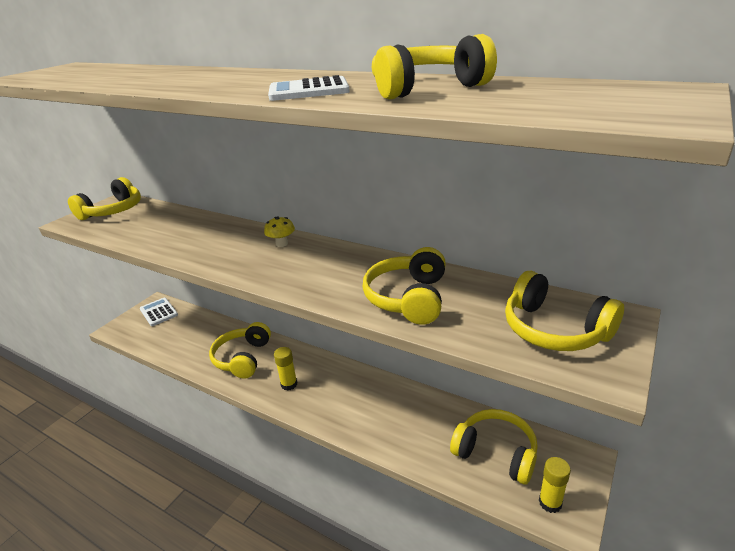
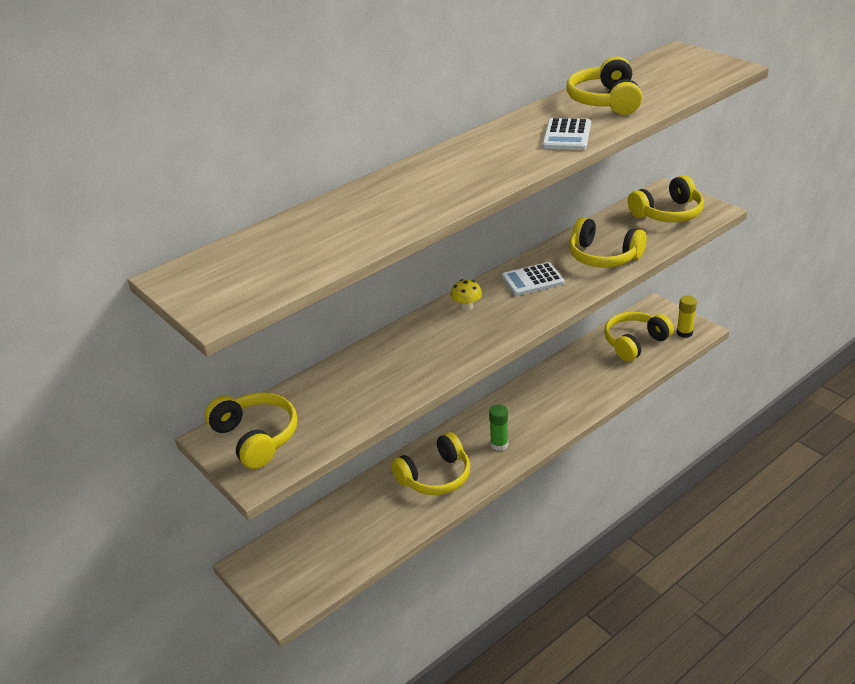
camera: 70 degrees left, 5 degrees up
(159, 312) = (277, 559): white calculator -> white calculator (532, 280)
(243, 358) = (435, 476): yellow headphones -> yellow headphones turned 60 degrees counterclockwise
(289, 384) = (499, 444): yellow glue stick -> green glue stick

